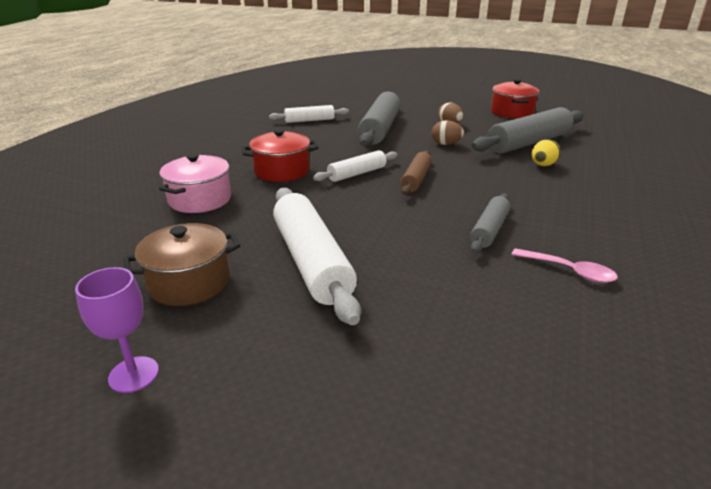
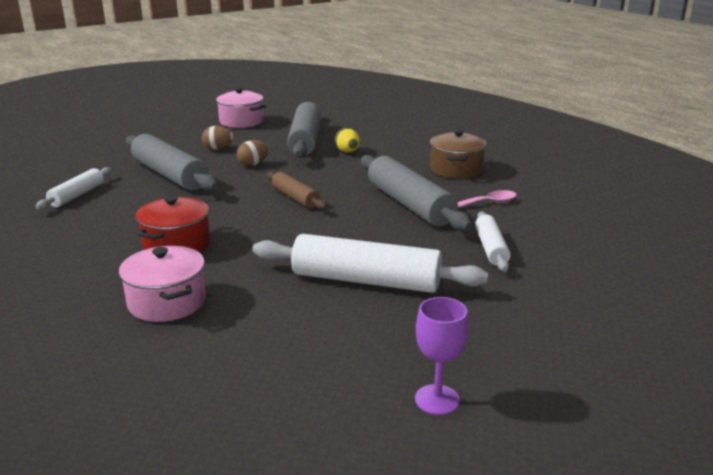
camera: 55 degrees left, 5 degrees down
(189, 282) = (327, 344): brown pot -> brown pot (456, 169)
(357, 173) = (244, 215): white rolling pin -> white rolling pin (490, 248)
(489, 230) = (410, 204): grey rolling pin -> grey rolling pin, size x1.80
(512, 112) = (241, 121): red pot -> pink pot

